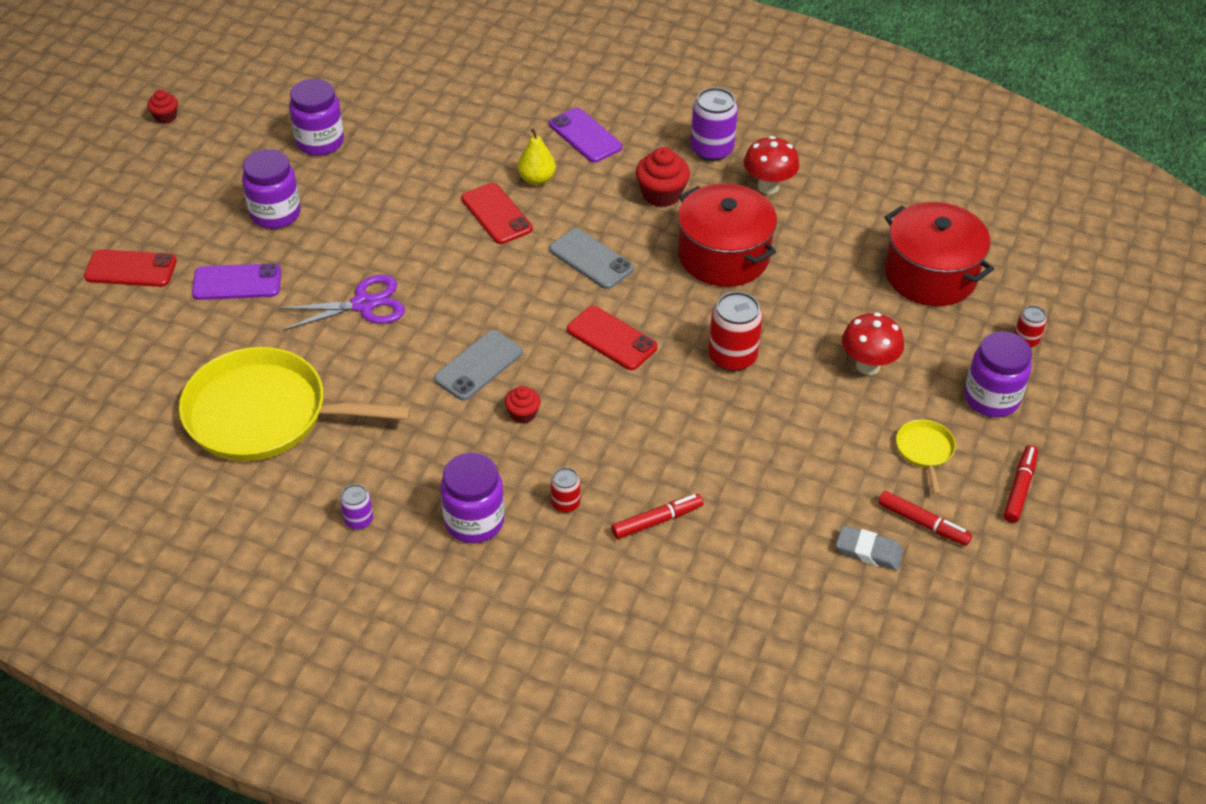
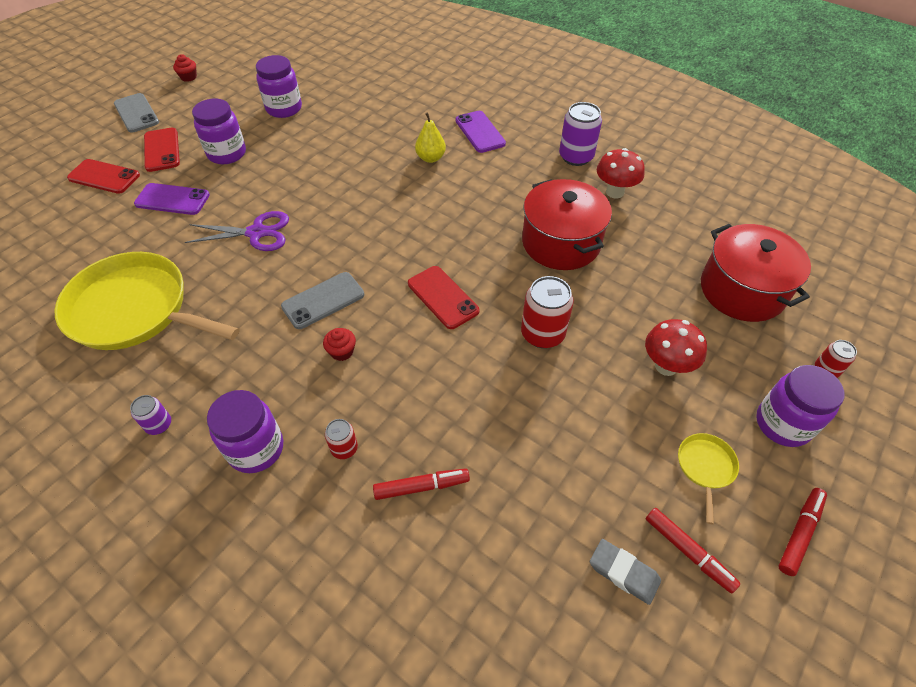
camera: 15 degrees right, 5 degrees up
(496, 214) = (389, 179): red phone -> red phone (162, 150)
(591, 259) = (450, 227): grey phone -> grey phone (136, 113)
(661, 194) = (524, 185): red cupcake -> none

